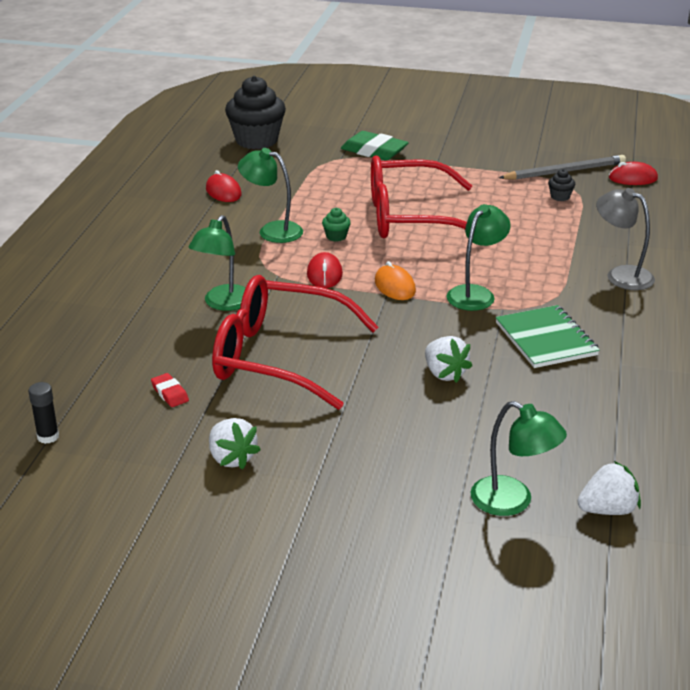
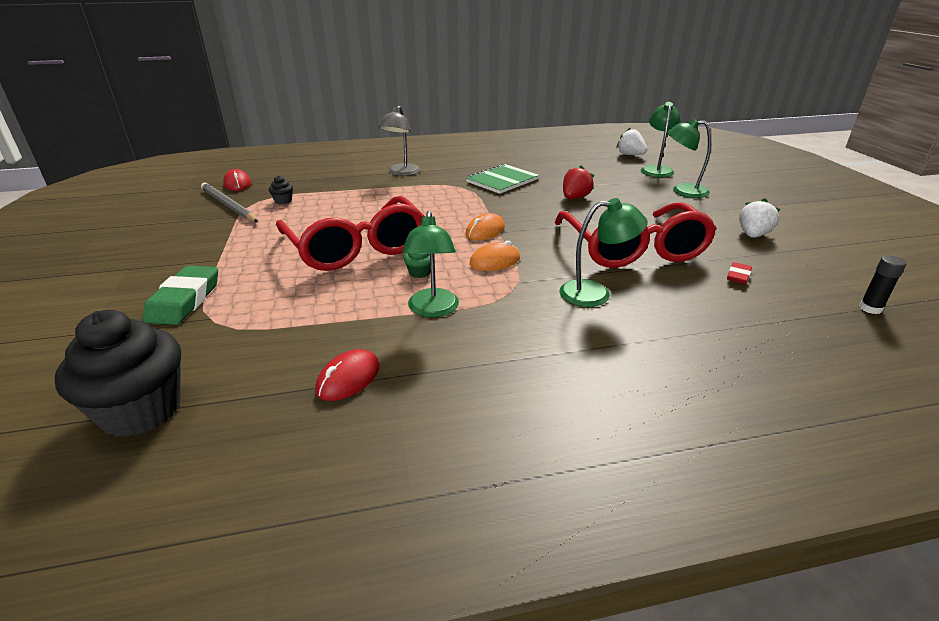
camera: 115 degrees left, 0 degrees up
(324, 274) = (494, 261): red mouse -> orange mouse
(444, 373) = (575, 198): white strawberry -> red strawberry
(475, 293) = (467, 205): green lamp -> green lamp (682, 191)

